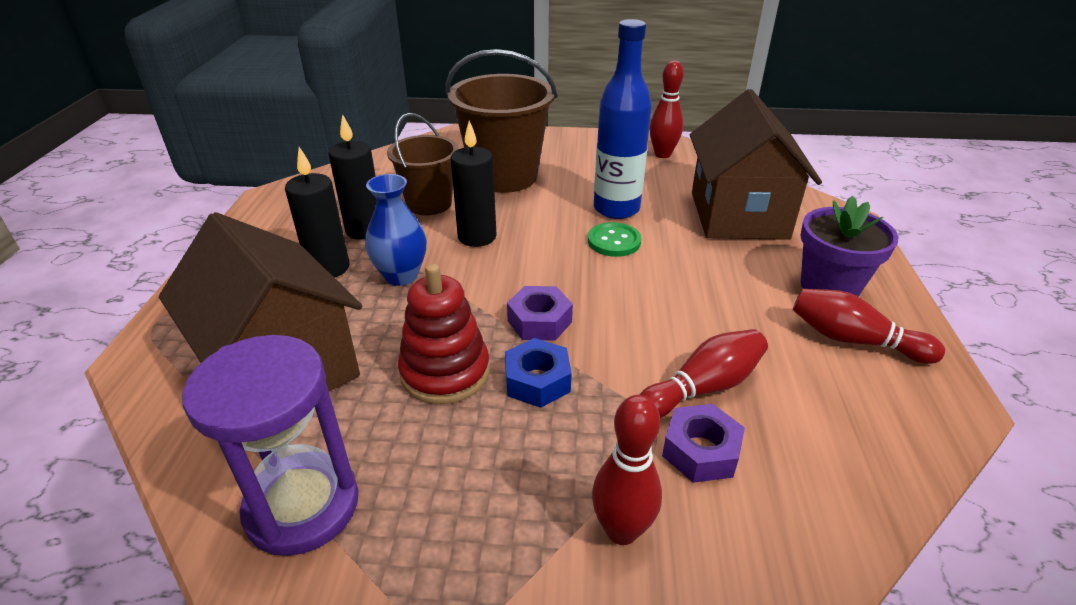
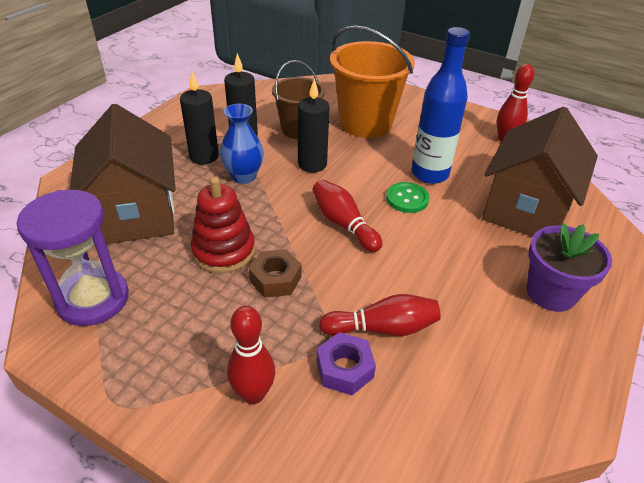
camera: 25 degrees right, 5 degrees up
(504, 176) = (366, 123): brown bucket -> orange bucket
(537, 381) = (275, 279): blue nut -> brown nut
(539, 321) = (308, 239): purple nut -> none
(853, 340) = (532, 340): red bowling pin -> red bowling pin (343, 224)

